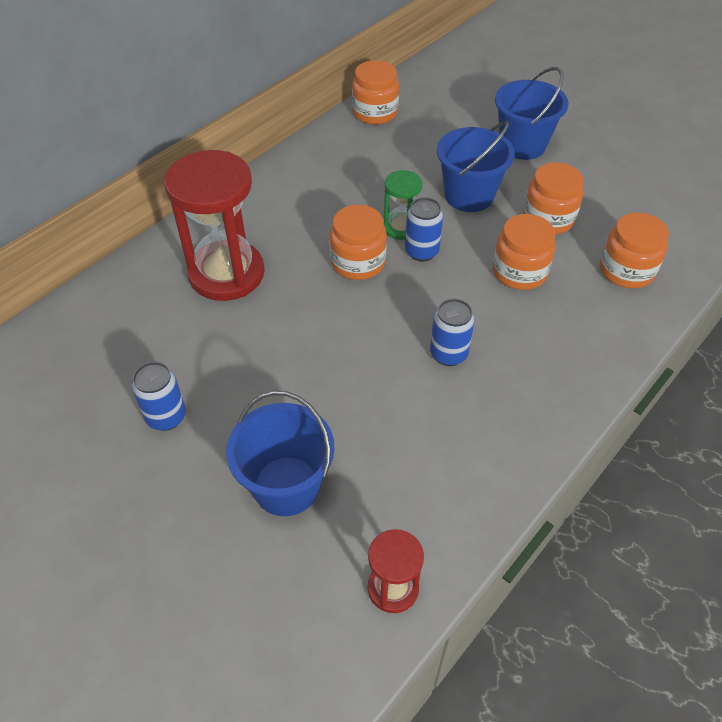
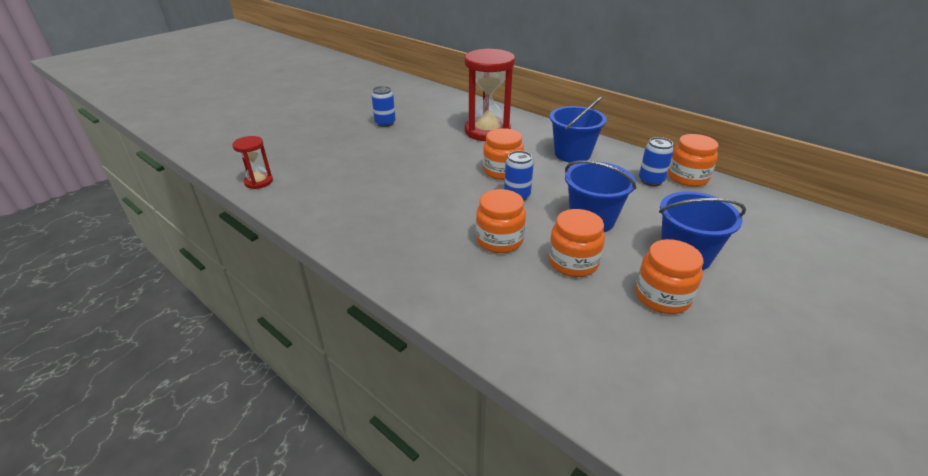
camera: 90 degrees right, 15 degrees down
(286, 486) = (332, 153): blue bucket -> blue bucket (572, 154)
(401, 228) = (542, 188): green hourglass -> none
(448, 354) = (415, 204): blue can -> blue can (651, 181)
(626, 270) = (507, 305): orange jar -> orange jar (662, 296)

